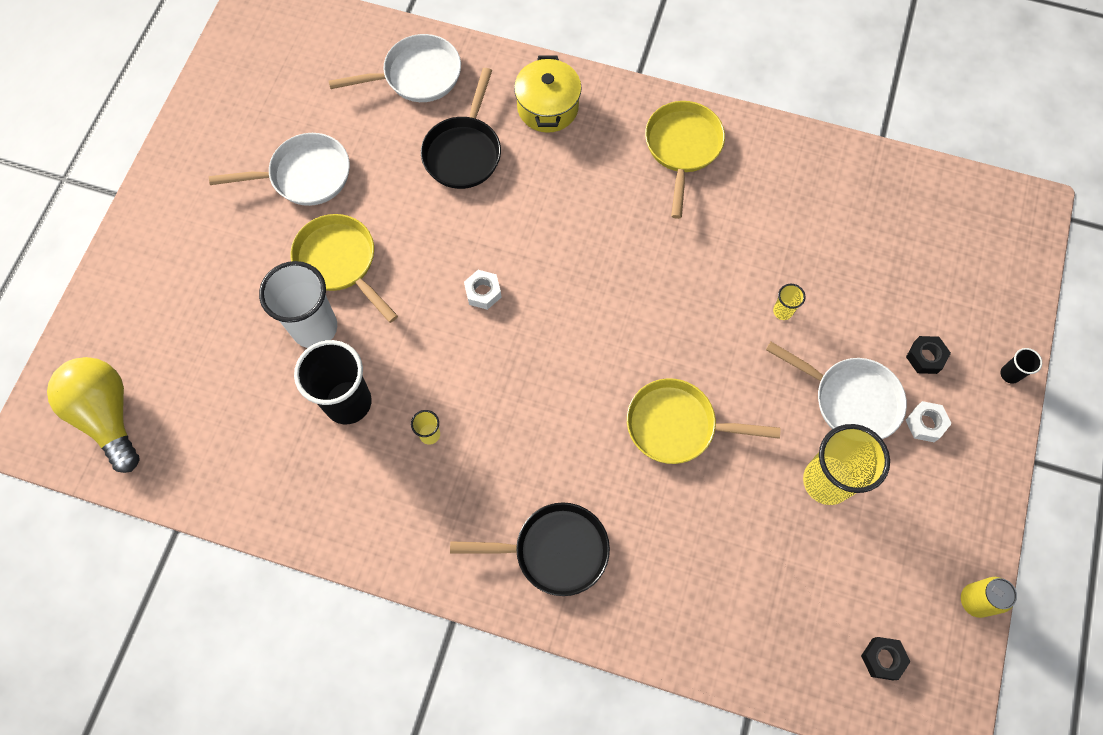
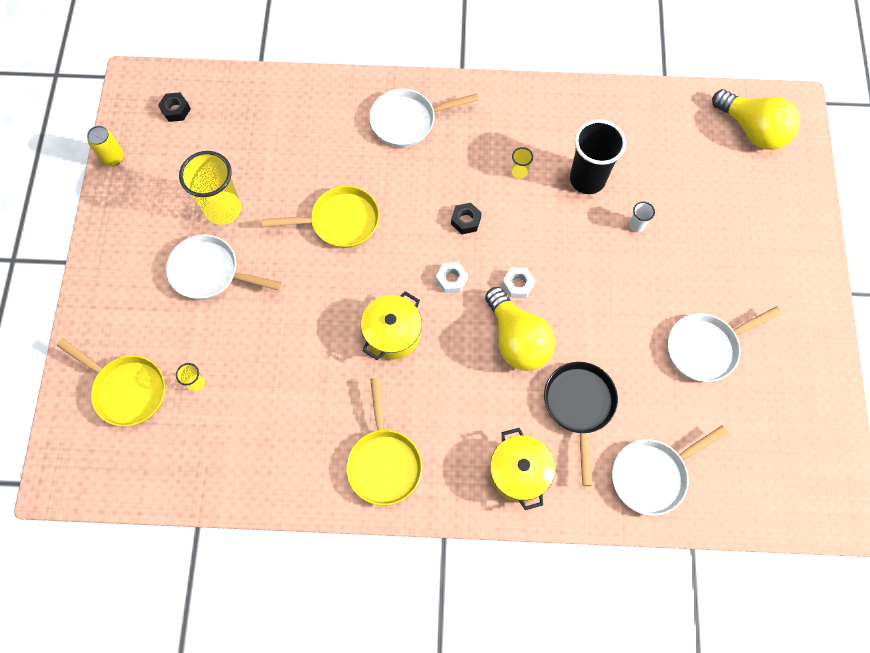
camera: 165 degrees right, 0 degrees up
(314, 328) = (636, 225): white cup -> white cup, size x0.43
(339, 262) = (641, 280): yellow pan -> yellow pan (127, 390)
(505, 233) = (517, 339): none -> yellow light bulb
(554, 551) = (407, 121): black pan -> white pan
(643, 273) = (392, 333): none -> yellow pot
(782, 311) = (271, 329): yellow cup -> yellow cup (196, 383)
(925, 357) = (151, 320): black nut -> black nut (465, 221)
(925, 423) = (150, 268): white nut -> white nut (451, 280)
(1010, 374) = (82, 323): black cup -> none

